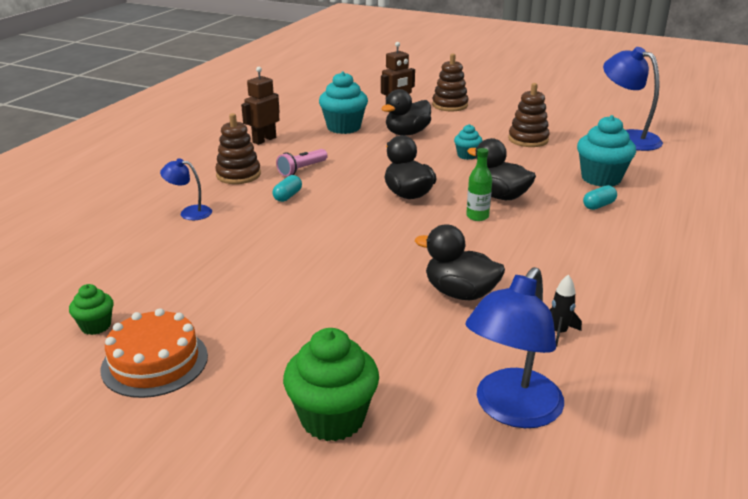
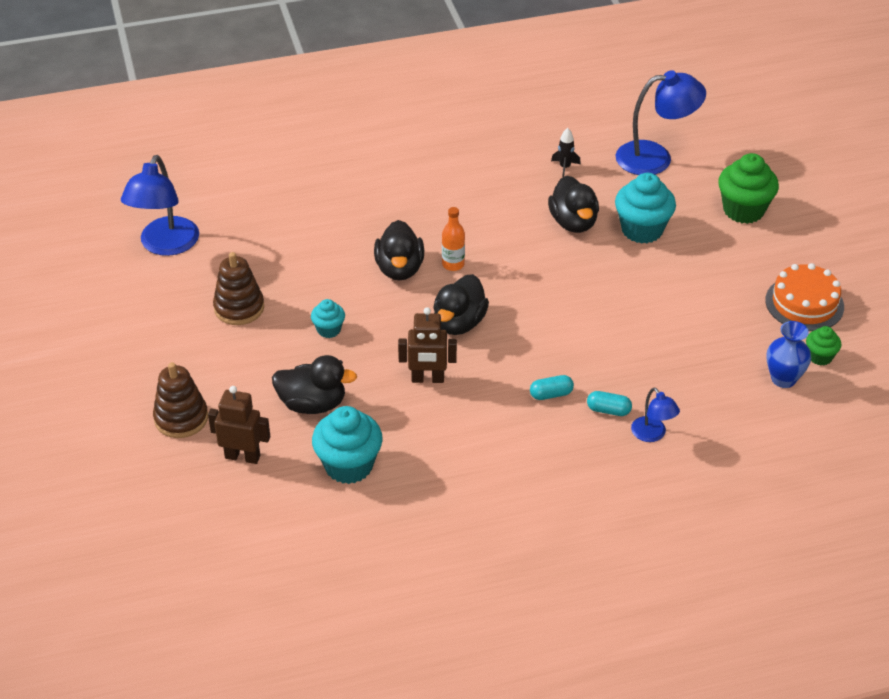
camera: 130 degrees left, 15 degrees up
(118, 291) = (783, 379): none -> blue vase
(238, 175) = (553, 460): brown stacking toy -> none
(264, 140) = (454, 507): brown robot -> brown robot (427, 379)
(302, 169) = (490, 423): pink flashlight -> none
(477, 216) = (453, 264): green bottle -> orange bottle
(598, 205) = (357, 211): turquoise capsule -> turquoise capsule (608, 410)
(601, 178) = (295, 228): turquoise cupcake -> turquoise cupcake (642, 230)

